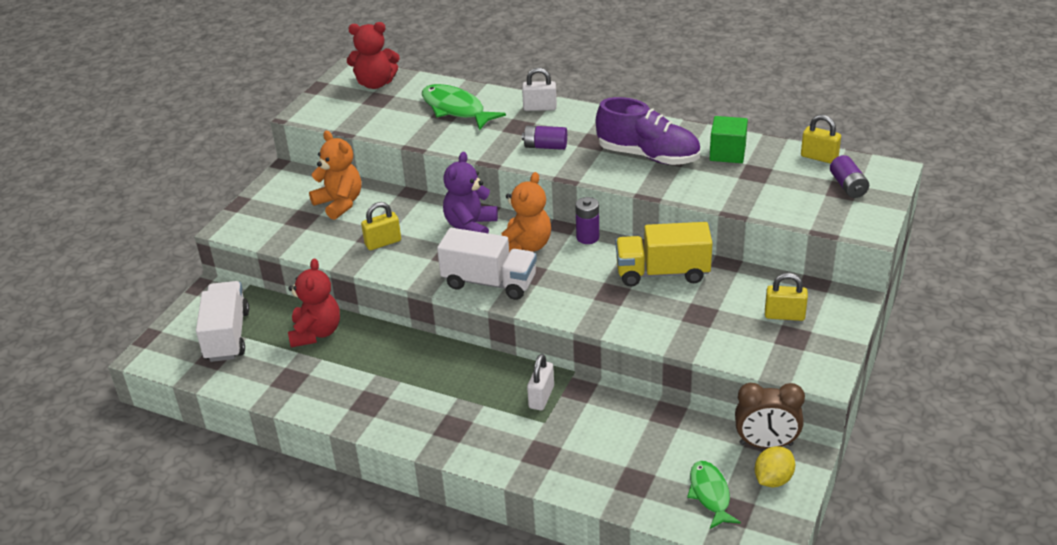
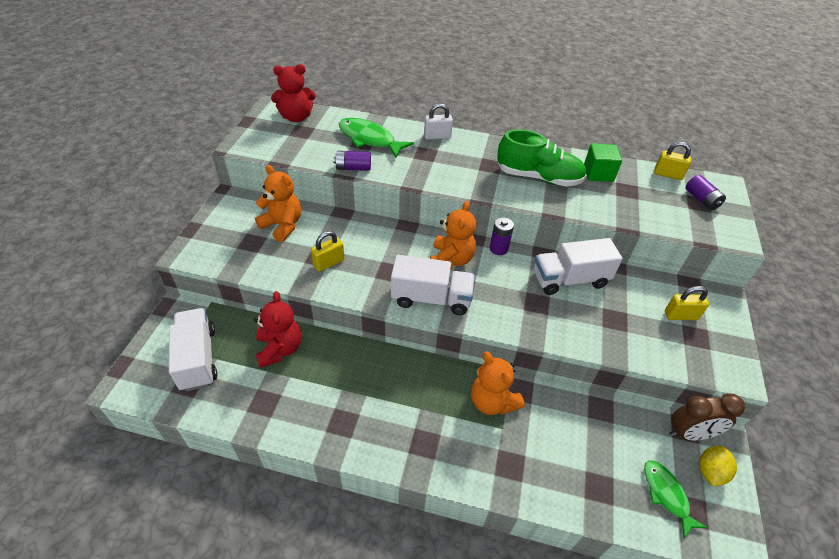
camera: 15 degrees left, 10 degrees up
(470, 227) = (400, 243): purple teddy bear -> none
(541, 397) = (492, 401): white padlock -> orange teddy bear
(545, 146) = (453, 171): purple battery -> purple battery (353, 168)
(648, 156) = (538, 177): purple shoe -> green shoe
(662, 273) = (569, 279): yellow truck -> white truck

